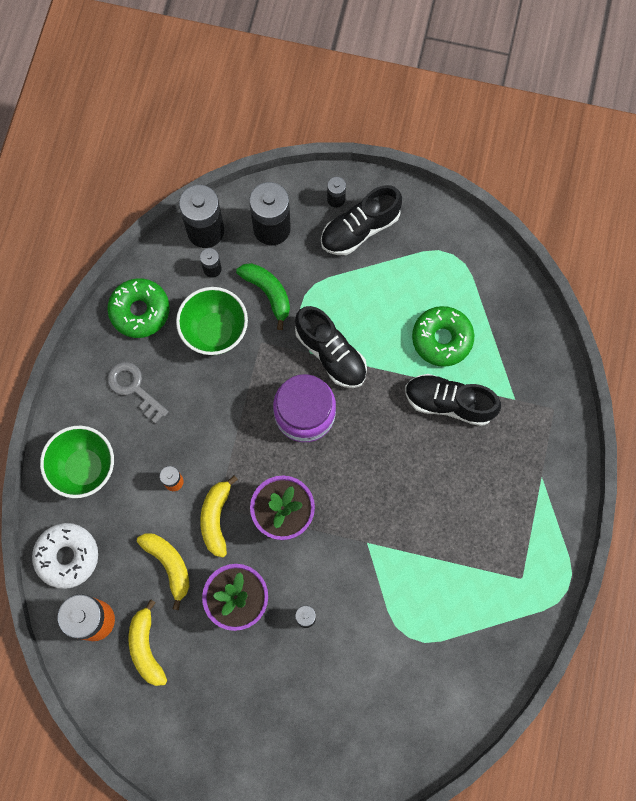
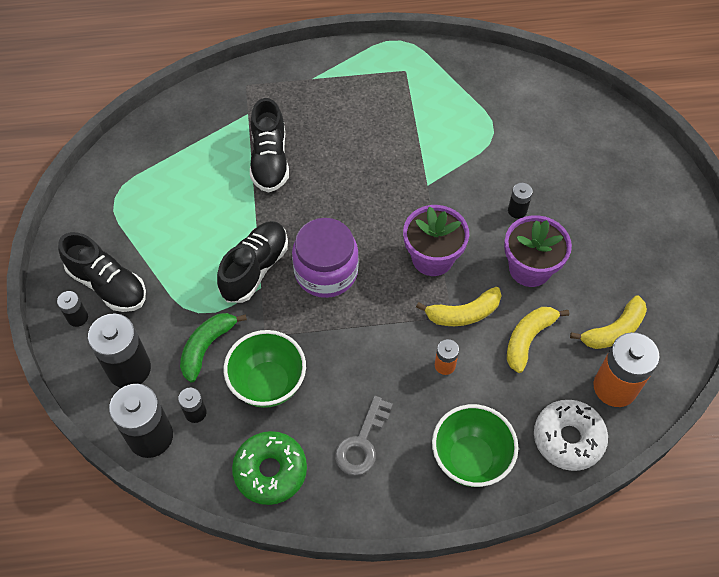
camera: 110 degrees left, 15 degrees down
(442, 339) = (207, 182): green donut -> none

